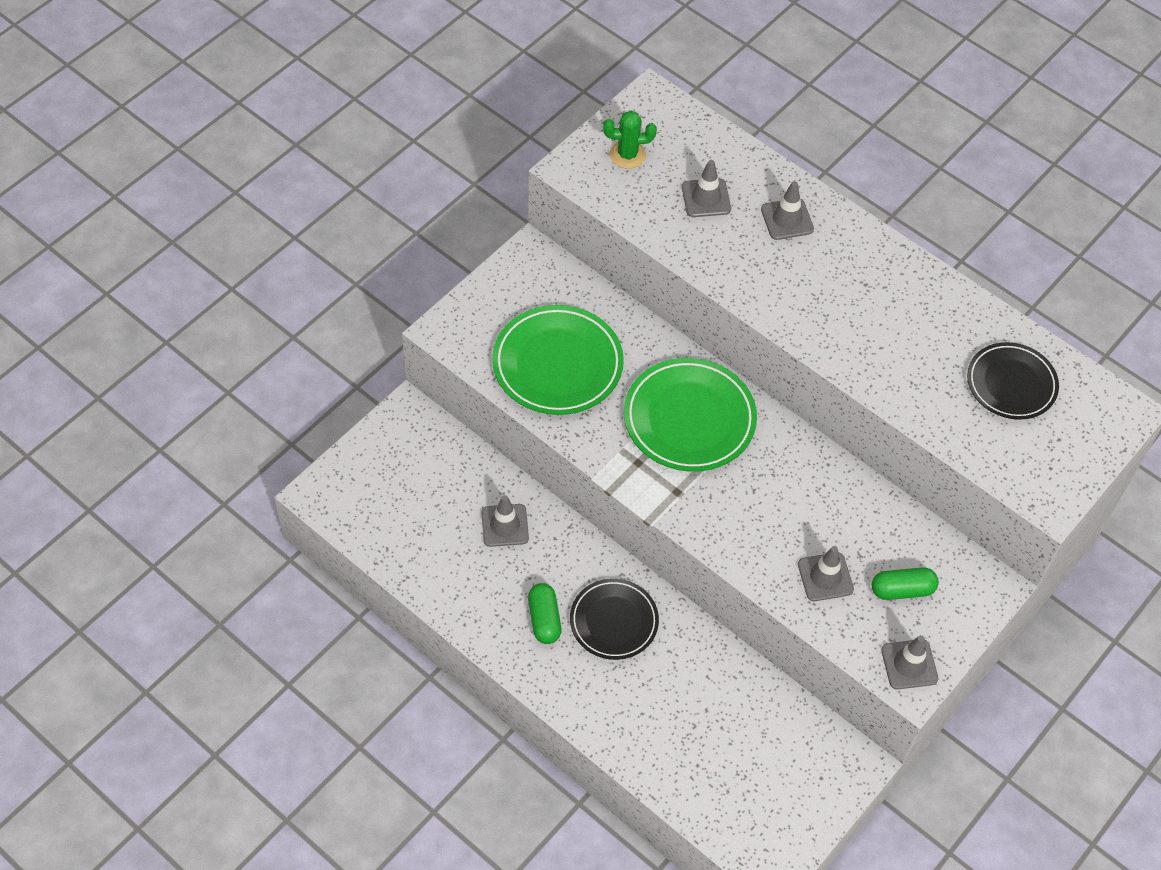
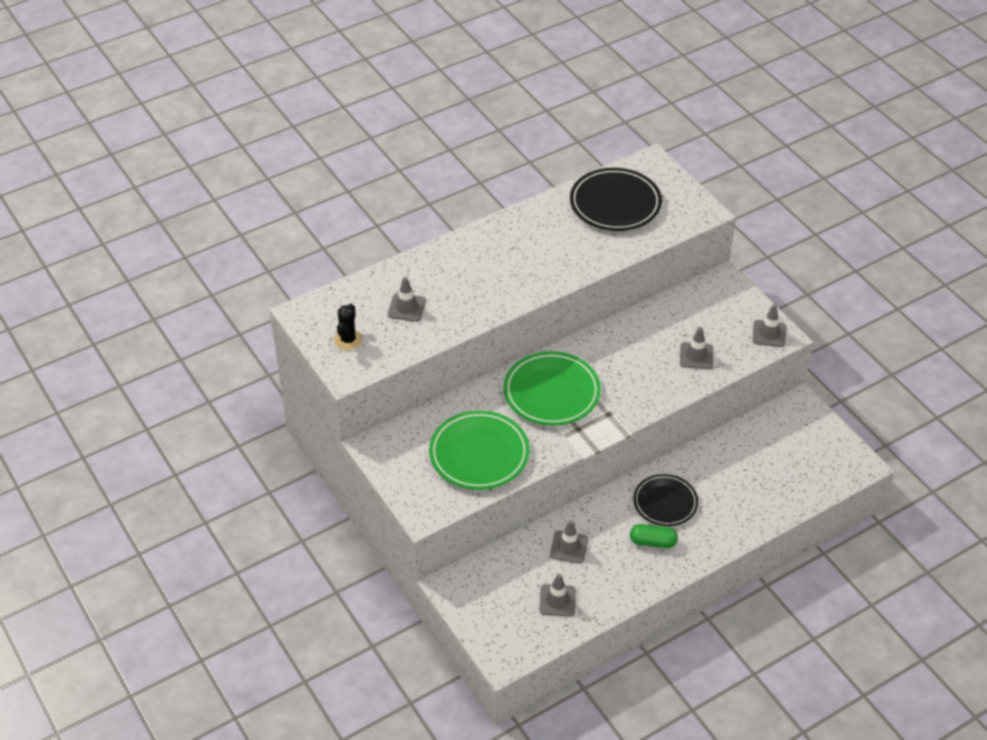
camera: 70 degrees left, 10 degrees down
(627, 155) = (348, 340): green cactus -> black cactus
(787, 219) = (443, 271): grey traffic cone -> grey traffic cone (557, 600)
(902, 590) = (715, 322): green capsule -> none
(1011, 384) = (615, 203): black plate -> black plate, size x1.51

